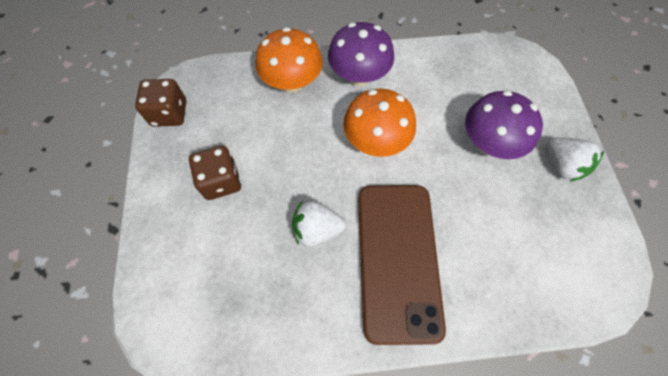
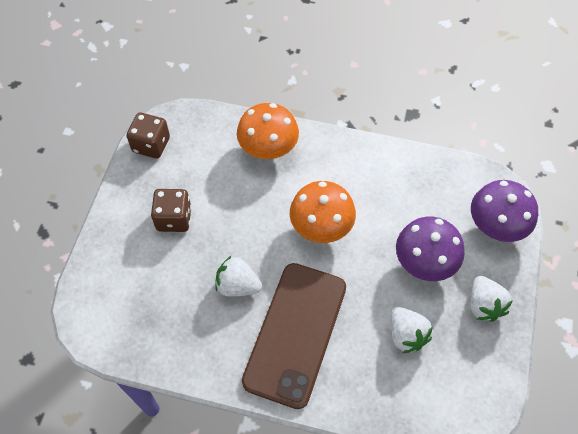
camera: 20 degrees right, 5 degrees down
(359, 76) = (332, 161): purple mushroom -> purple mushroom (495, 226)
(506, 221) = (406, 335): none -> white strawberry

